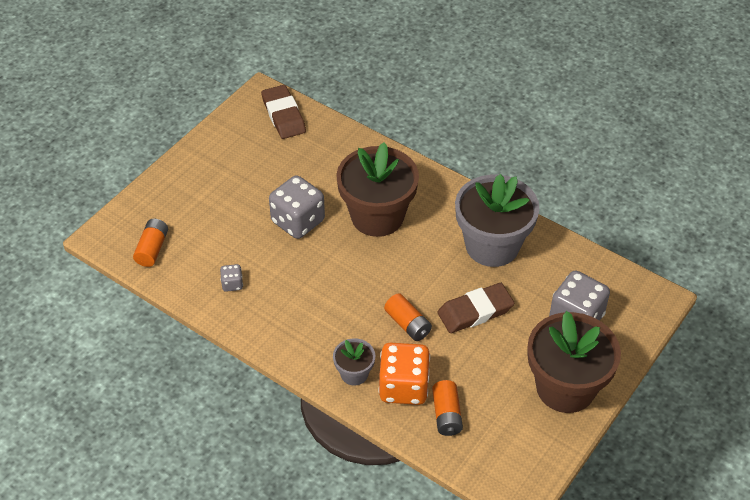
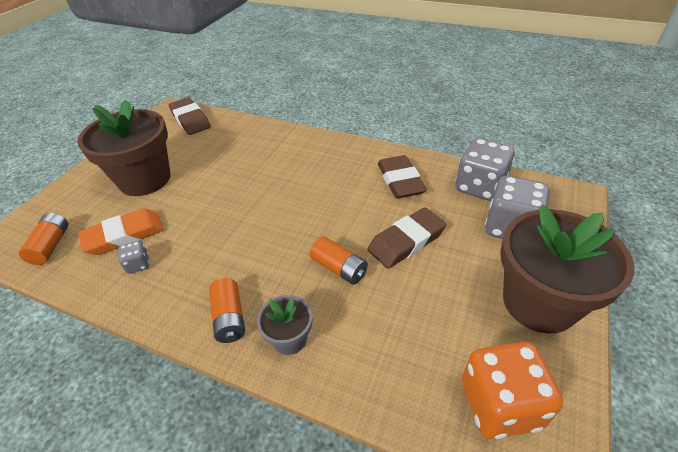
camera: 10 degrees left, 5 degrees down
(218, 252) = (124, 235): none -> orange eraser
(298, 221) = (208, 194): grey dice -> grey dice (479, 187)
(377, 216) = (285, 176): brown flower pot -> brown flower pot (145, 179)
(403, 387) = (353, 343): orange dice -> orange dice (499, 404)
(446, 414) = (417, 368): orange battery -> orange battery (229, 318)
(492, 246) = (400, 180): grey flower pot -> brown eraser

